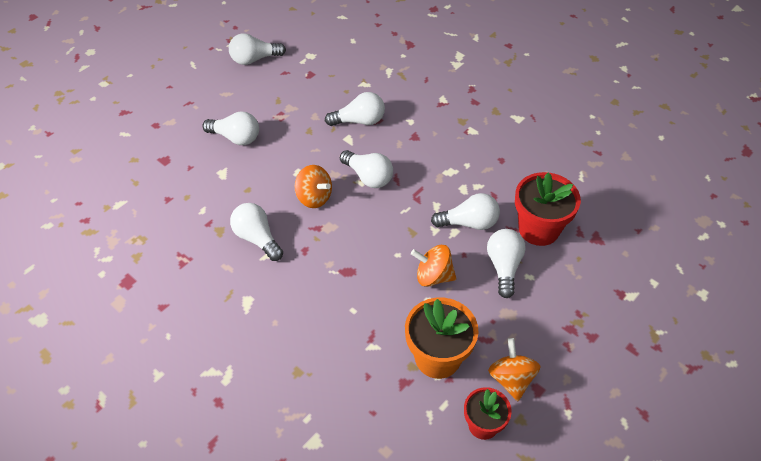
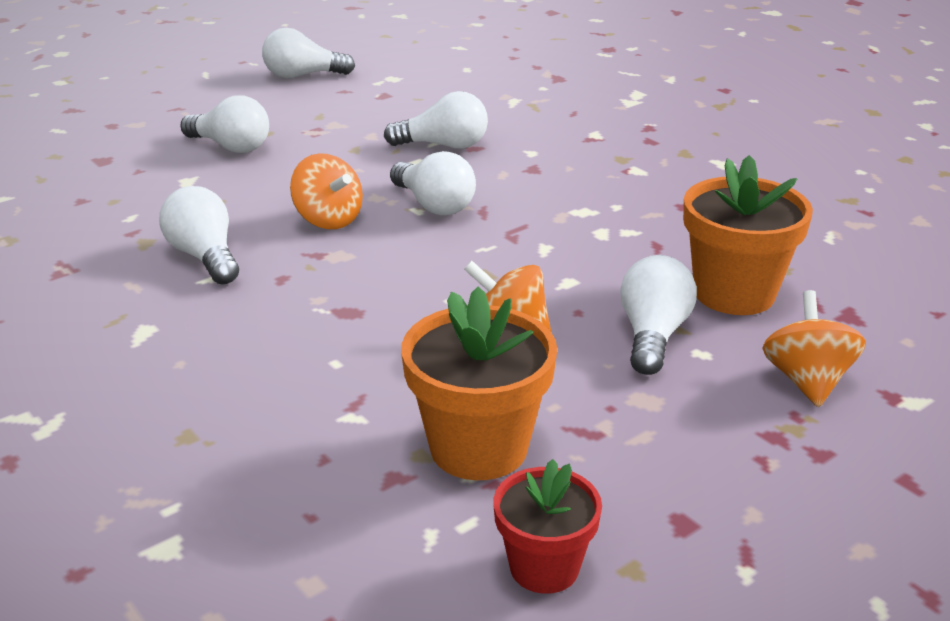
camera: 10 degrees right, 20 degrees down
(469, 223) = (600, 273): white light bulb -> none
(511, 379) = (627, 499): orange spinning top -> orange spinning top (807, 380)
(538, 229) = (734, 293): red flower pot -> orange flower pot

